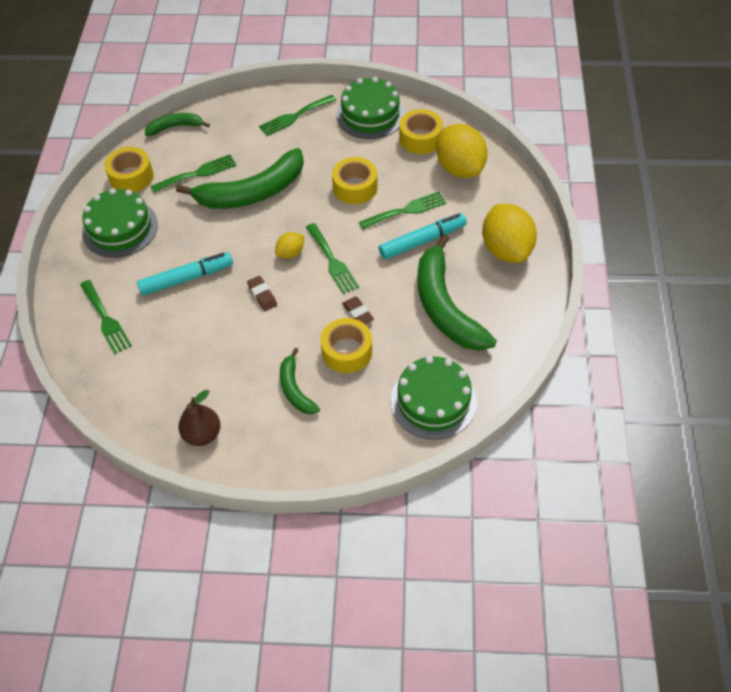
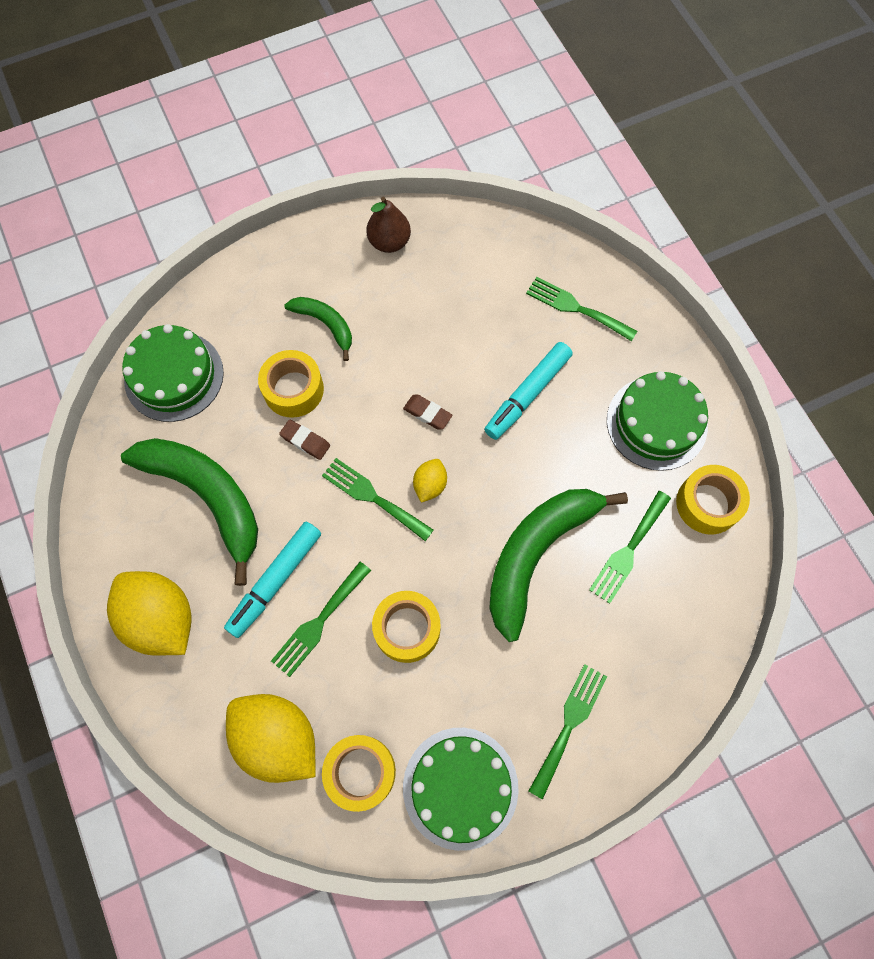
camera: 150 degrees right, 15 degrees up
(175, 127) = (720, 617): green banana -> none

